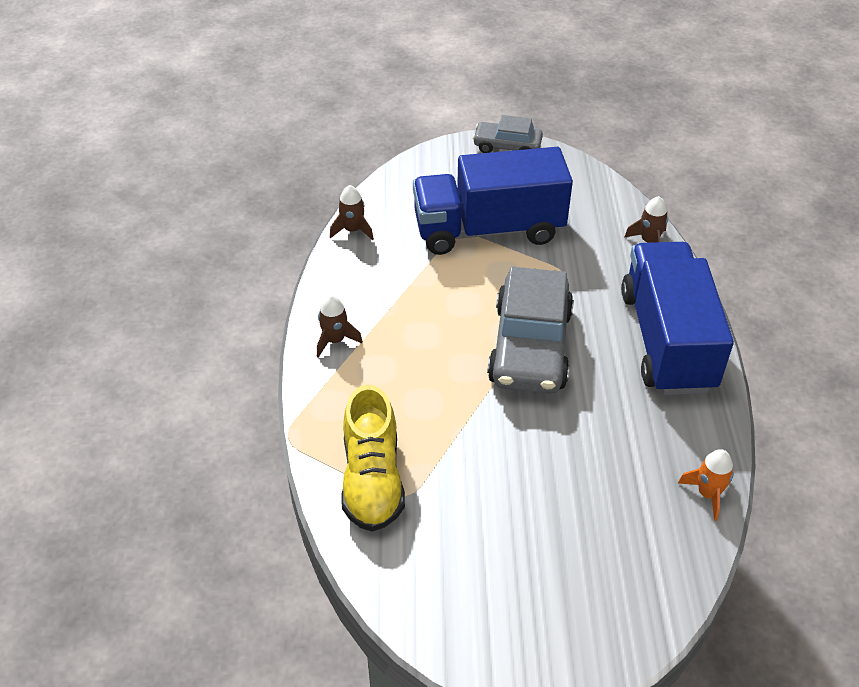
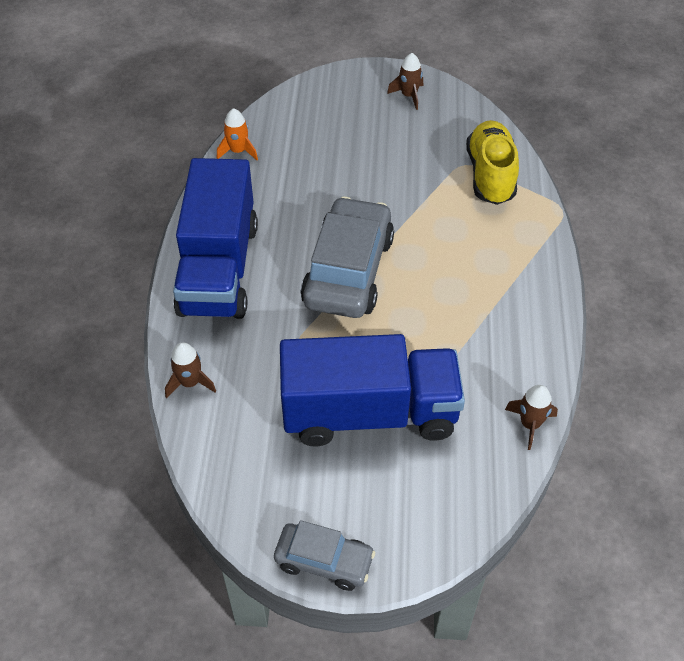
camera: 175 degrees left, 5 degrees up
(335, 340) = (533, 289): brown rocket -> brown rocket (409, 96)

